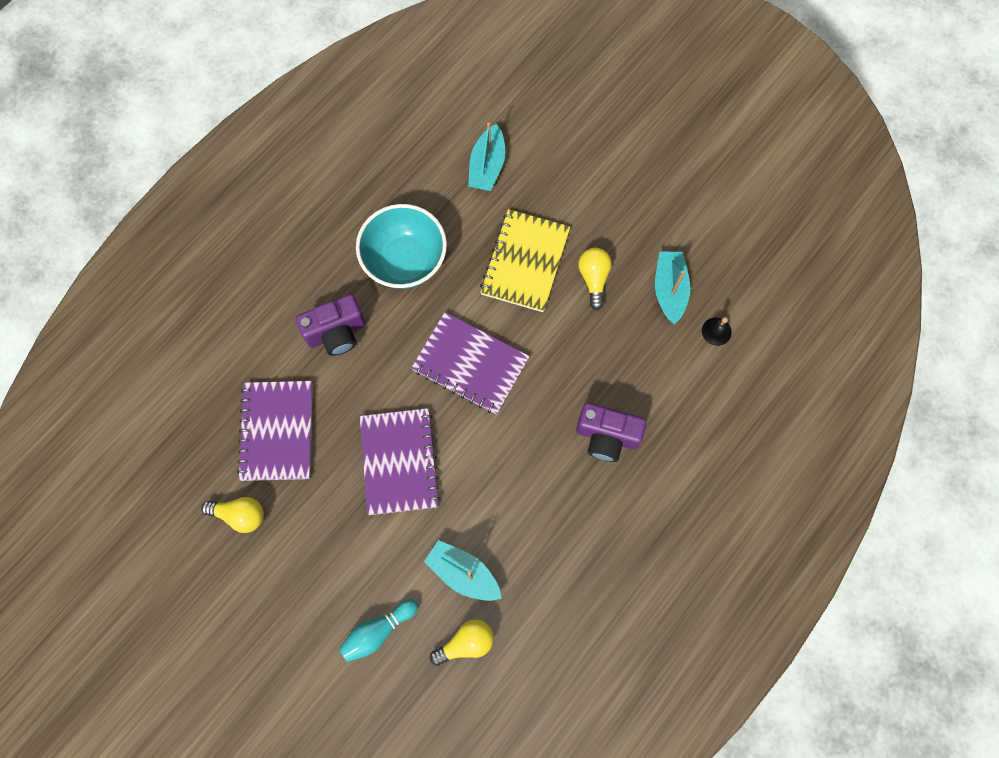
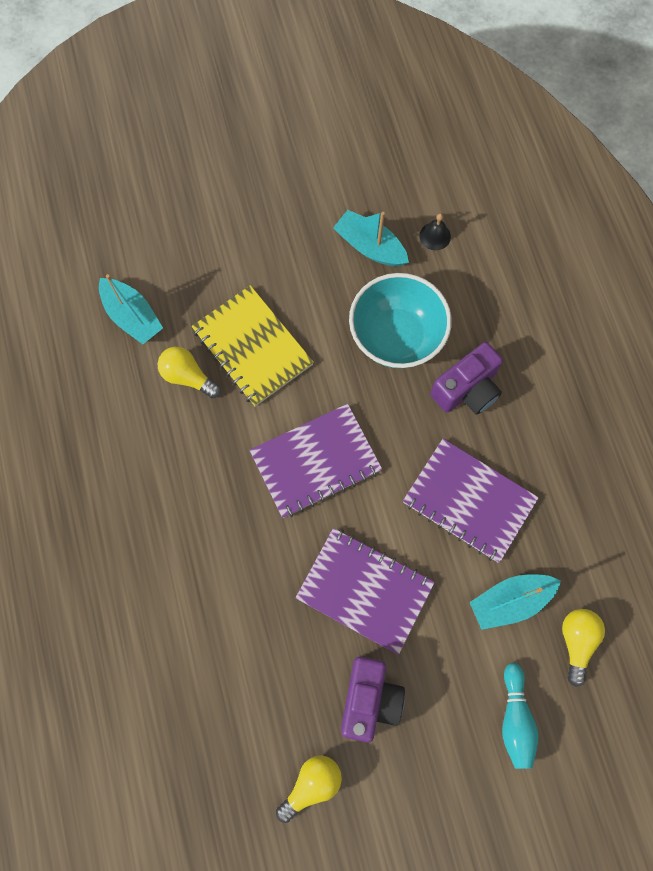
camera: 55 degrees left, 0 degrees up
(277, 431) = (251, 690): purple notebook -> purple notebook (469, 501)
(336, 333) = (192, 566): purple camera -> purple camera (369, 699)
(405, 261) = (168, 453): turquoise bowl -> turquoise bowl (396, 337)
(594, 279) = (313, 300): yellow light bulb -> yellow light bulb (188, 376)

